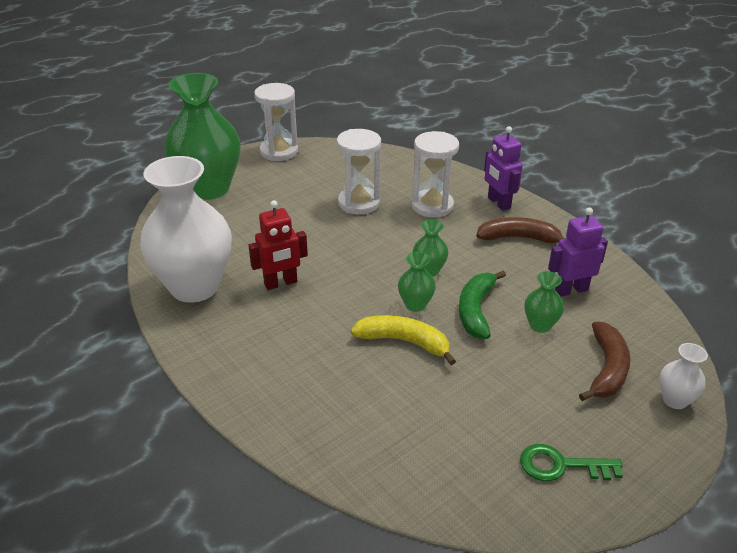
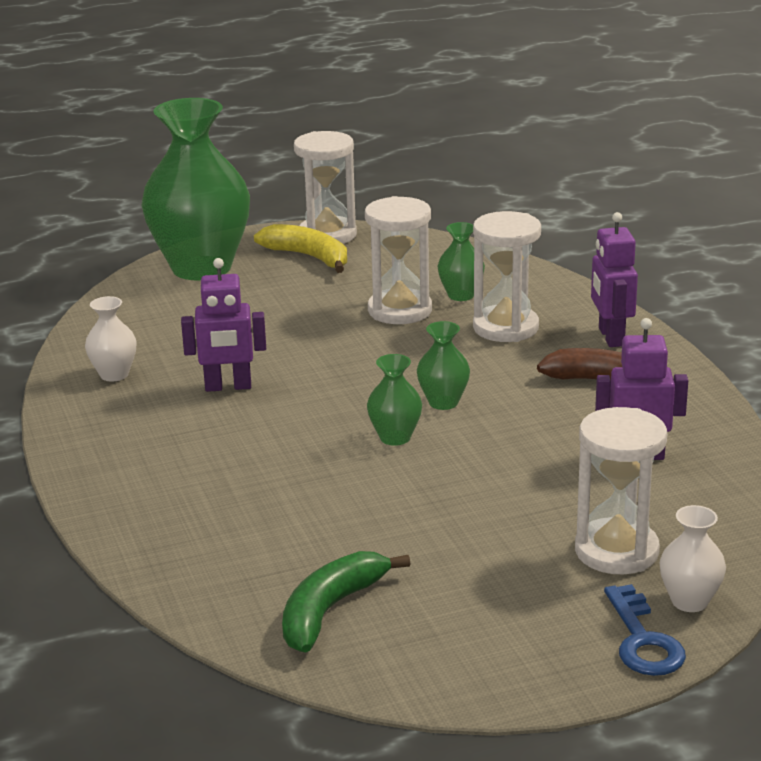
camera: 20 degrees right, 10 degrees down
(194, 287) = (114, 374): white vase -> white vase, size x0.42
(281, 283) = (228, 387): red robot -> purple robot
(404, 342) = (349, 474): yellow banana -> yellow banana (309, 257)
(476, 310) = (476, 457): green banana -> green banana (330, 610)
(540, 325) = (557, 487): green vase -> green vase (461, 295)
(561, 465) = (465, 638): green key -> none
(607, 369) = (616, 551): brown banana -> white hourglass
(668, 439) = (642, 640): none -> blue key

